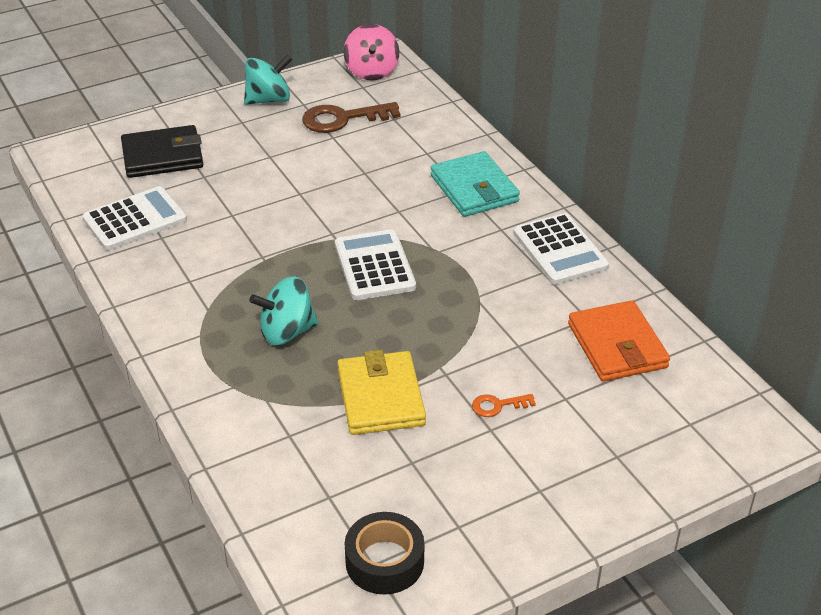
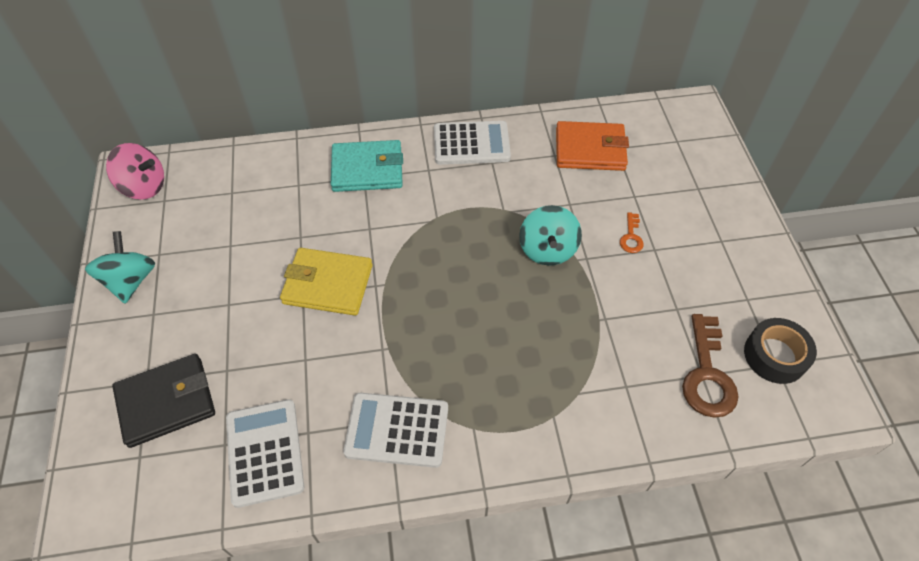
camera: 70 degrees left, 15 degrees up
(162, 156) = (166, 402): black wallet -> black wallet turned 60 degrees clockwise
(286, 332) = (497, 355): turquoise spinning top -> turquoise spinning top (547, 250)
(343, 119) = (206, 230): brown key -> brown key (707, 374)
(374, 266) = (436, 266): white calculator -> white calculator (397, 430)
(380, 397) = (600, 309): yellow wallet -> yellow wallet (328, 284)

